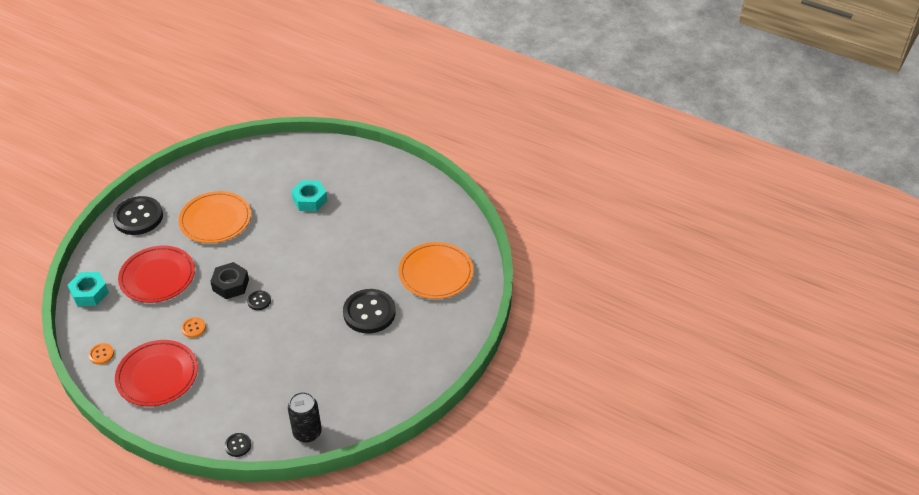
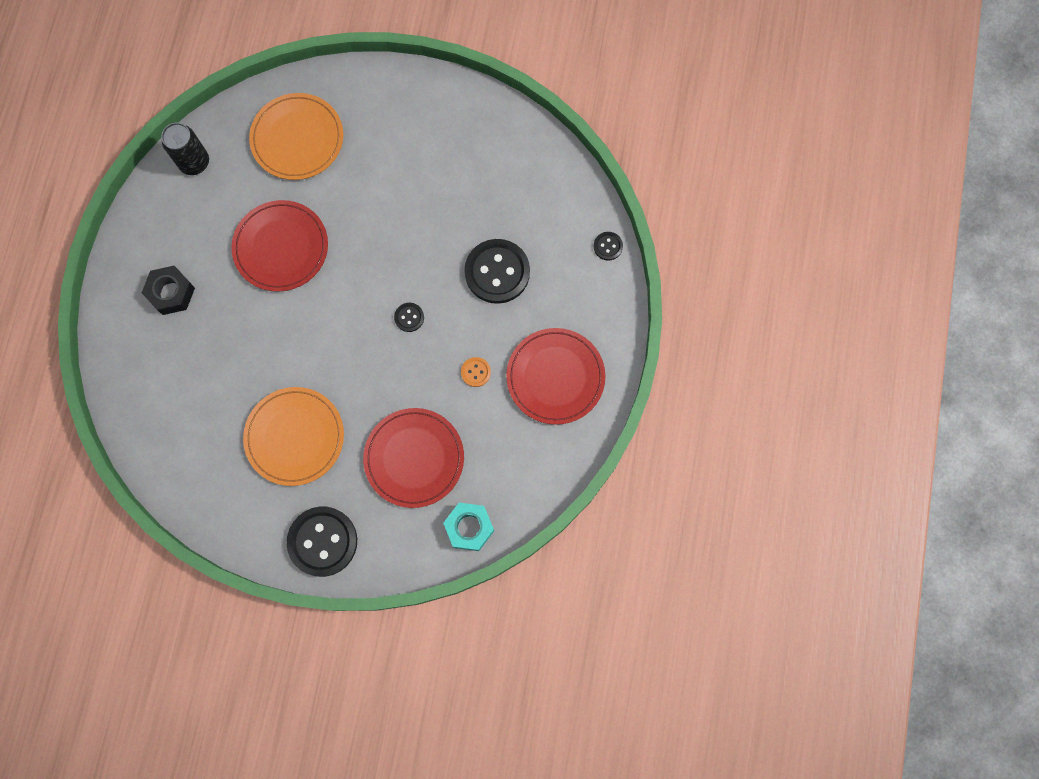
camera: 110 degrees left, 30 degrees up
(101, 354) = (551, 457): orange button -> none
(230, 285) = (396, 363): black nut -> black nut (171, 293)
(307, 432) = (565, 185): black can -> black can (194, 162)
(310, 200) = (221, 334): turquoise nut -> none
(354, 244) = (281, 247): none -> red plate
(369, 312) = (383, 188): black button -> black button (497, 272)

